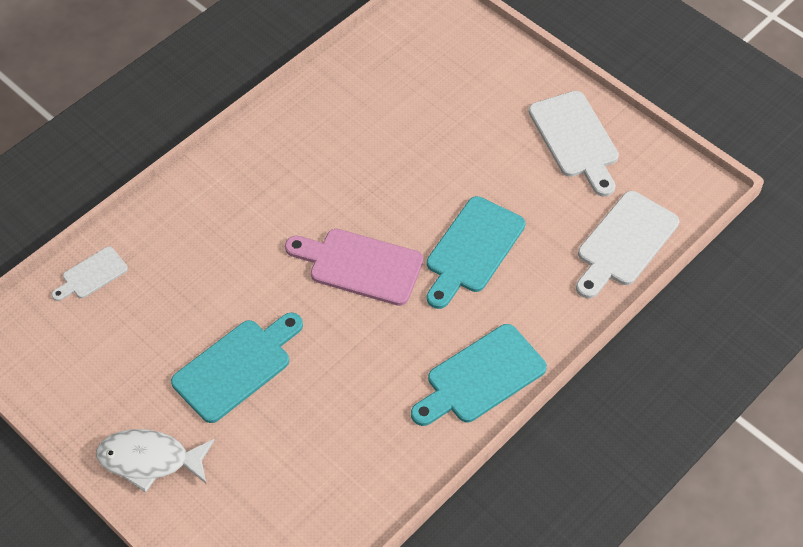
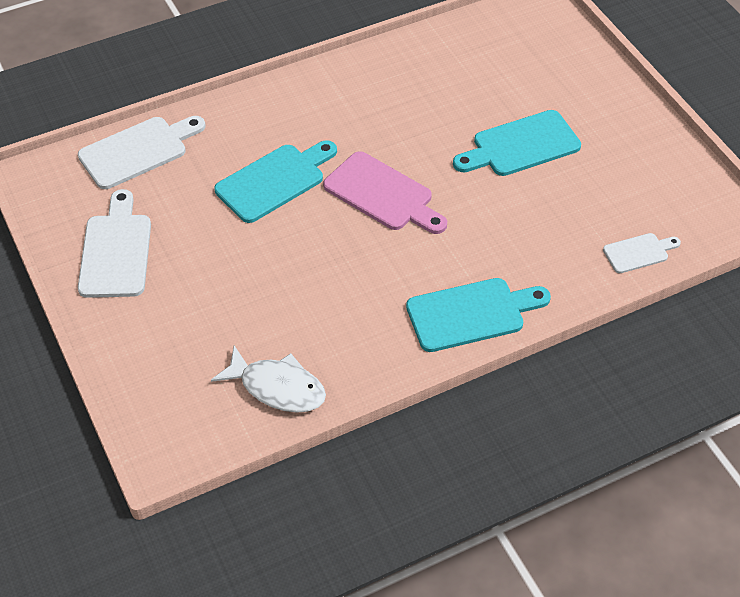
camera: 160 degrees left, 5 degrees down
(150, 460) = (609, 101): white fish -> white fish (277, 387)
(481, 377) = (321, 89): turquoise cutting board -> turquoise cutting board (471, 314)

